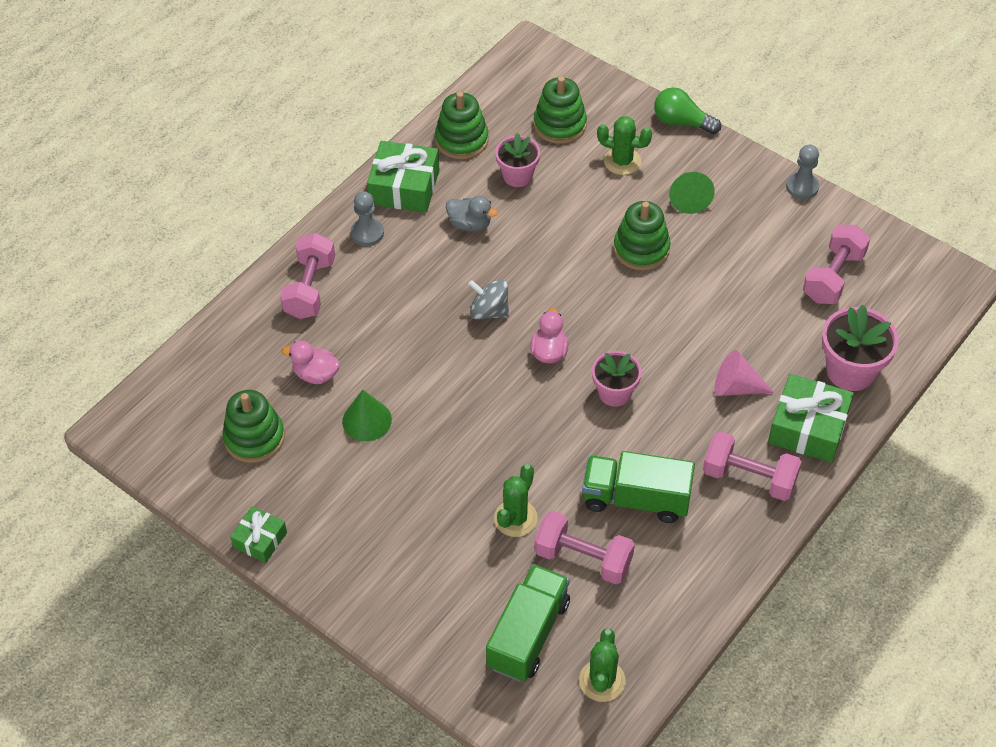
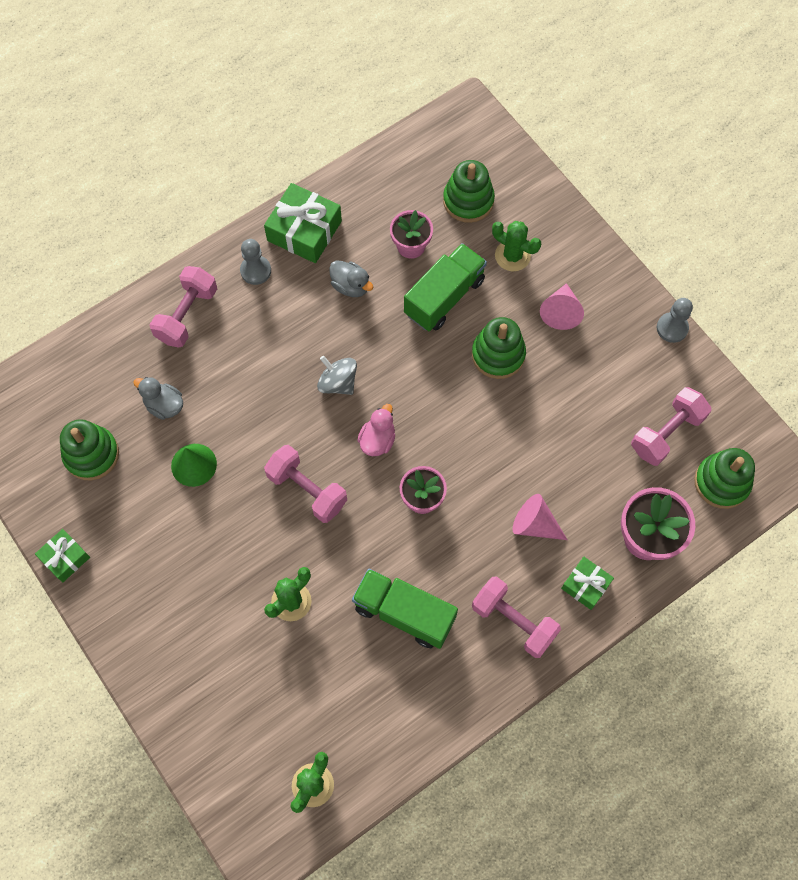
camera: 15 degrees right, 15 degrees up
(316, 374) = (164, 405): pink duck -> grey duck
(461, 140) = (372, 194): green stacking toy -> green stacking toy (721, 482)
(528, 634) = (264, 720): green truck -> green truck (444, 297)
(583, 558) = (337, 659): pink dumbbell -> pink dumbbell (307, 490)
(682, 122) = (583, 227): green light bulb -> none
(688, 198) = (561, 312): green cone -> pink cone
(808, 427) = (585, 585): green gift -> green gift, size x0.58

